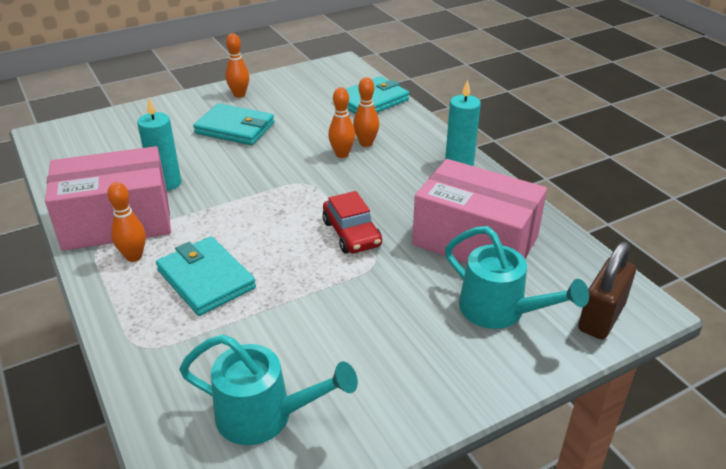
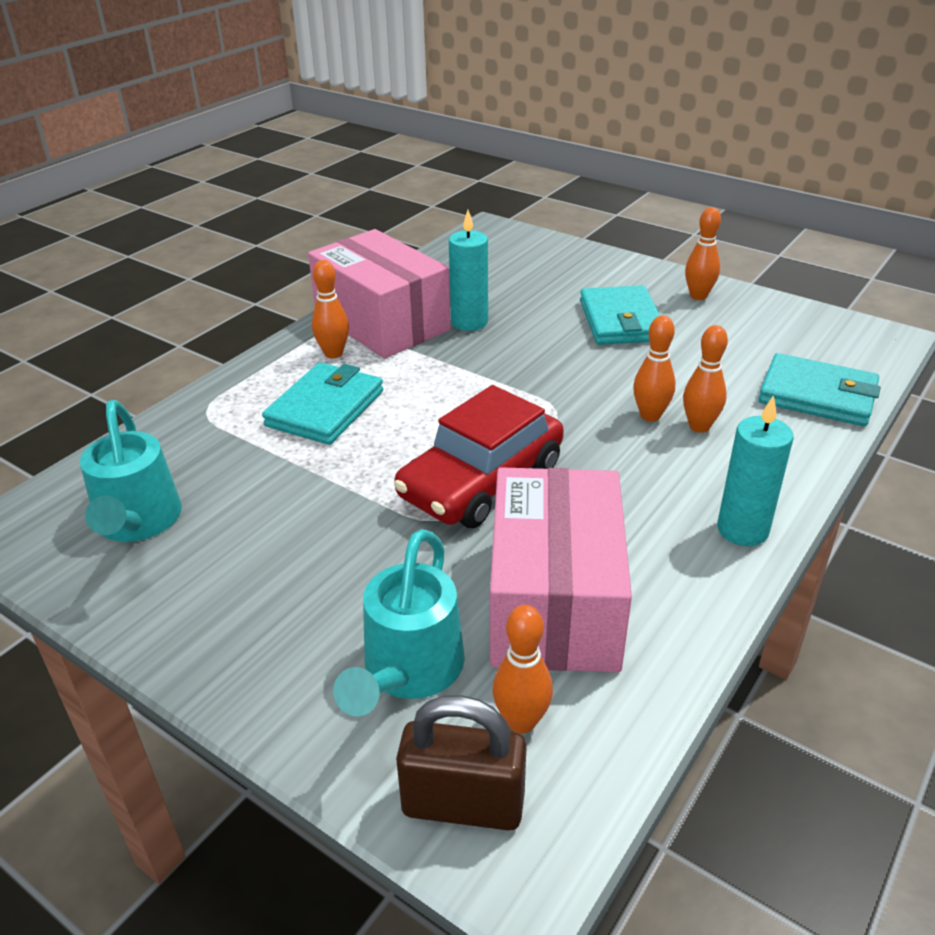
camera: 65 degrees right, 0 degrees up
(352, 233) = (481, 481): red car -> red car, size x1.57
(555, 280) = (521, 721): none -> orange bowling pin

